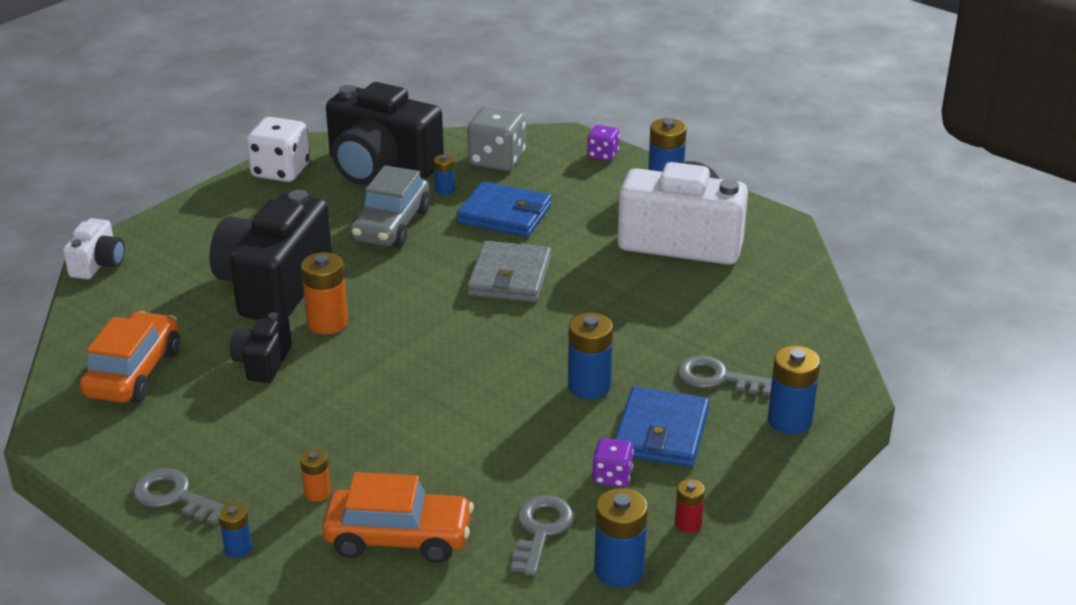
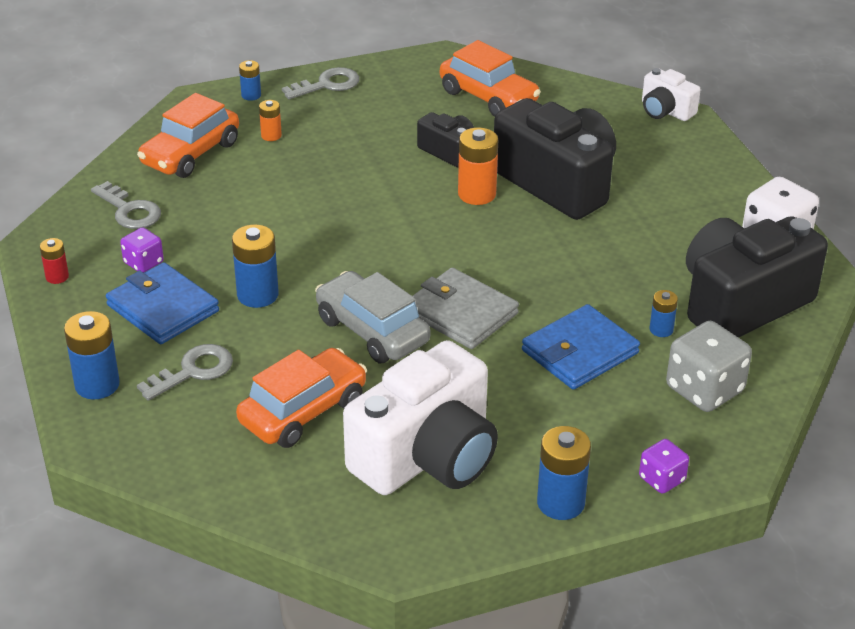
camera: 120 degrees right, 5 degrees up
(391, 225) = (613, 274): grey car -> grey car (372, 331)
(619, 570) = (55, 228): blue battery -> none
(699, 307) = (303, 411): none -> orange car

